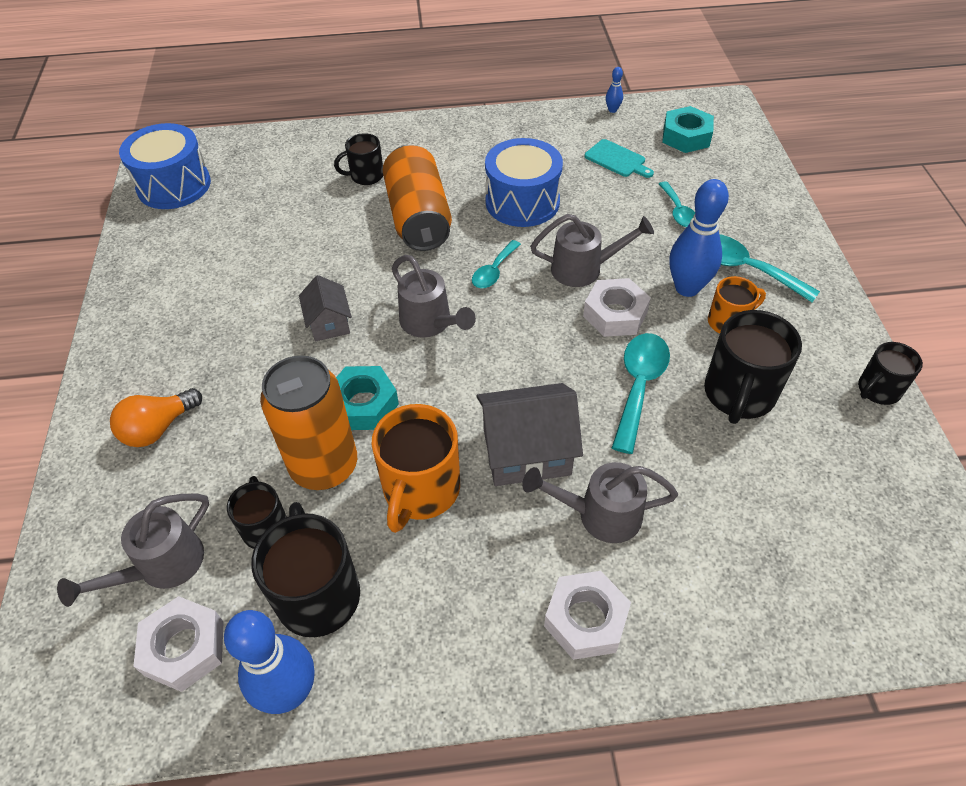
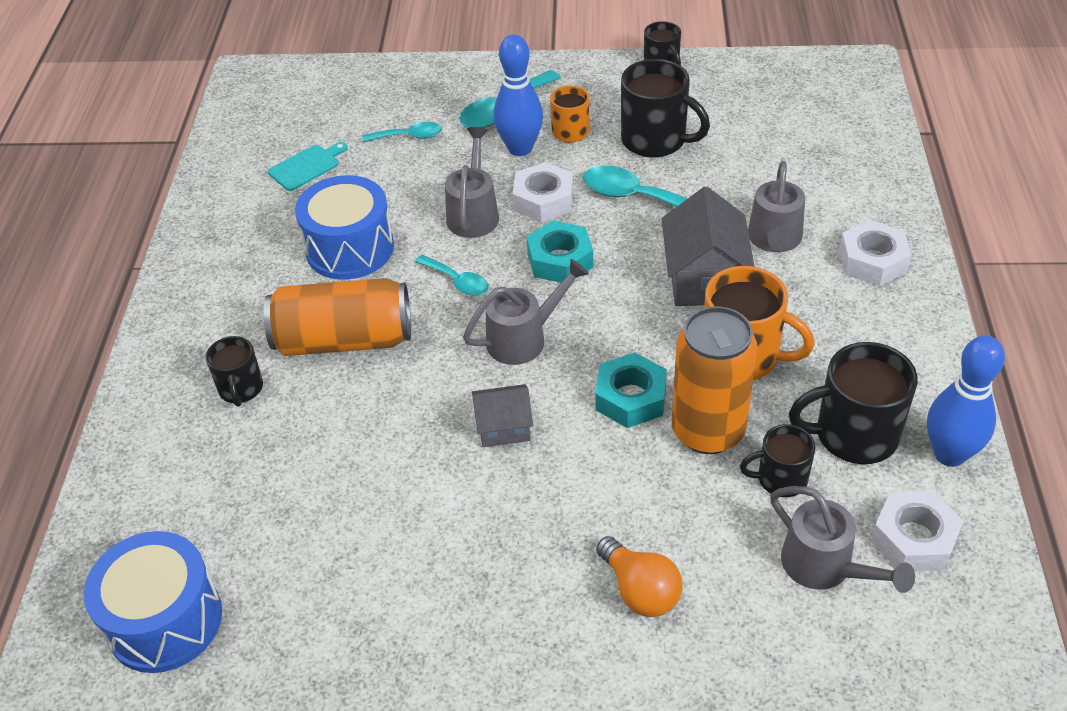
camera: 80 degrees left, 5 degrees down
(612, 110) = (213, 158): blue bowling pin -> none
(686, 137) = (290, 111): turquoise nut -> turquoise nut (560, 260)

